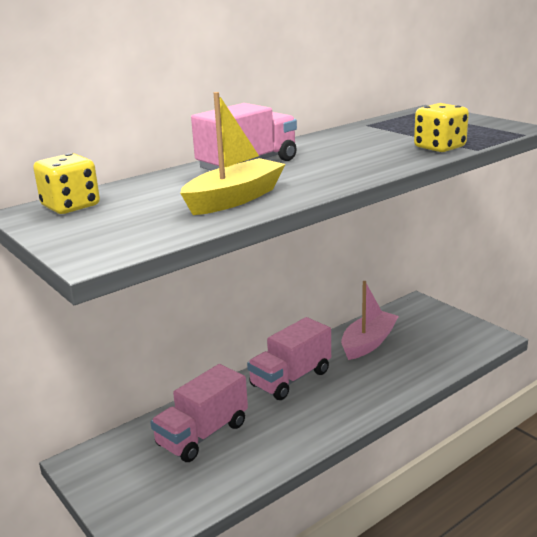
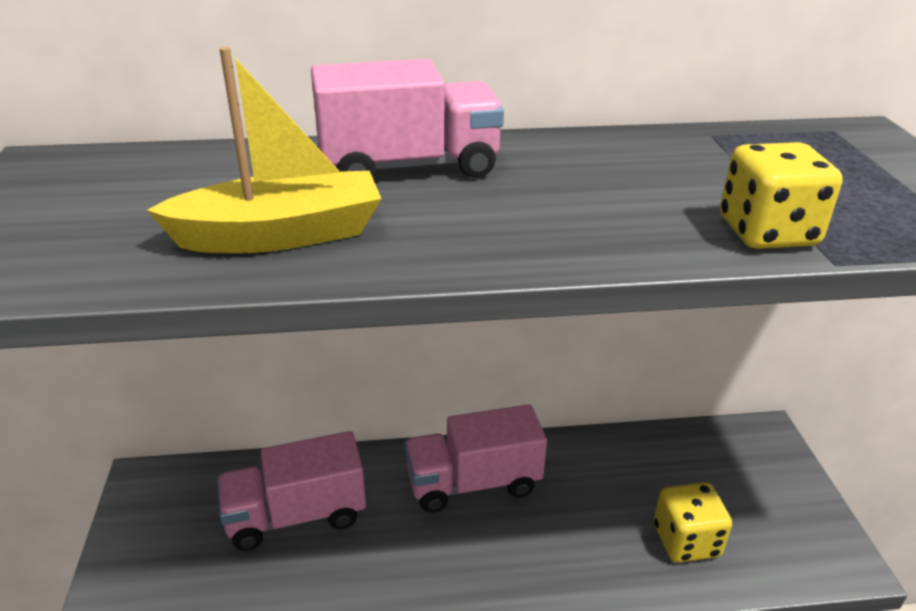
camera: 30 degrees right, 10 degrees up
(71, 206) = (92, 170): yellow dice -> yellow dice (686, 541)
(368, 343) = (630, 474): pink boat -> none

